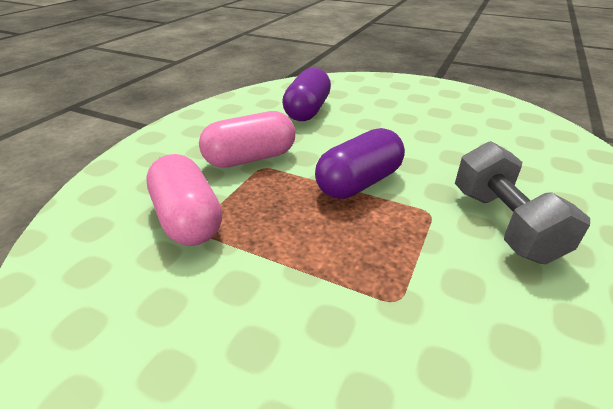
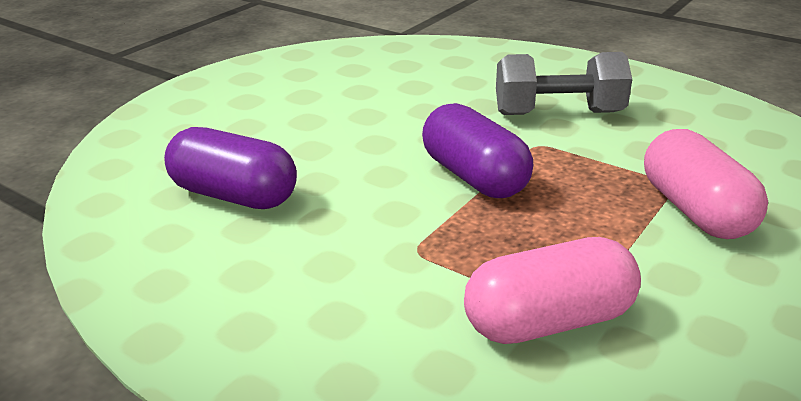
camera: 80 degrees left, 5 degrees down
(250, 158) = (386, 261): pink capsule -> pink capsule (695, 211)

